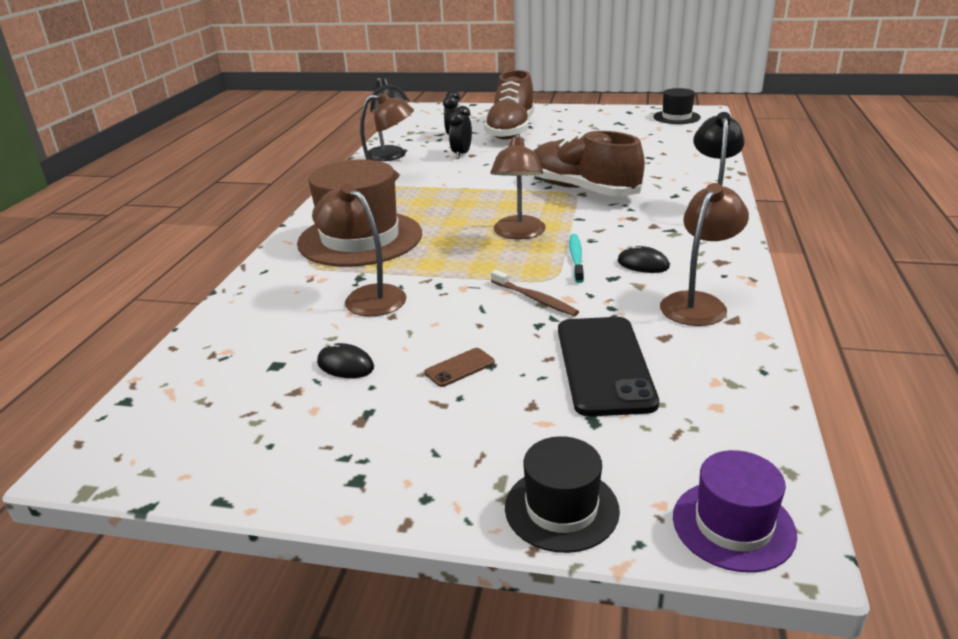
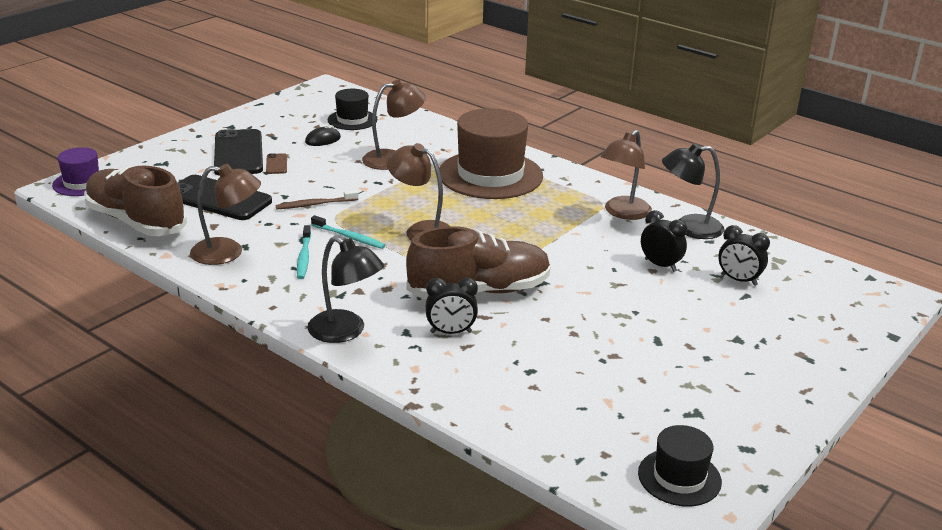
camera: 115 degrees right, 0 degrees up
(456, 416) = (238, 153): none -> black phone
(511, 131) = (727, 321): brown shoe -> brown shoe (136, 221)
(561, 508) = (148, 156): black hat -> black hat (352, 120)
(643, 264) = (304, 257): black mouse -> turquoise toothbrush
(649, 184) = (451, 332): none -> black clock
(698, 303) = (228, 252): brown lamp -> brown lamp turned 60 degrees counterclockwise

